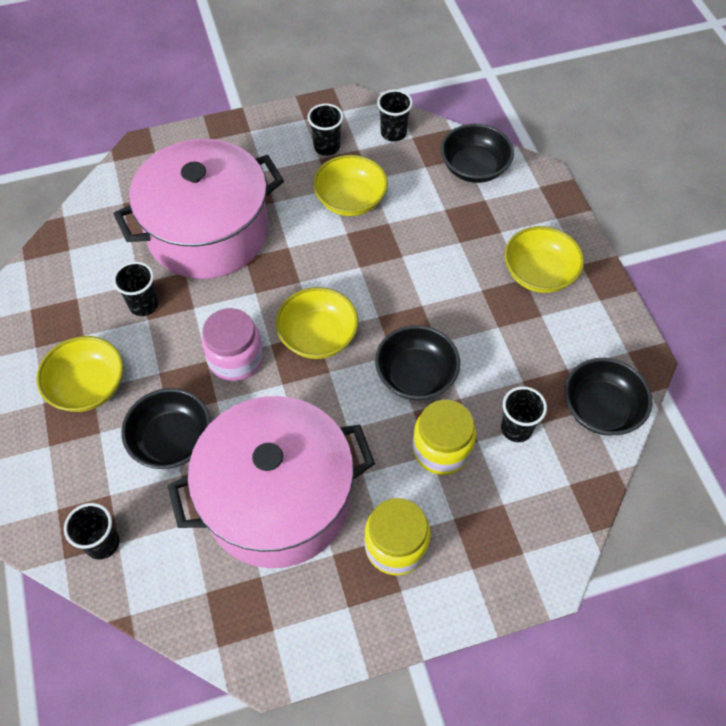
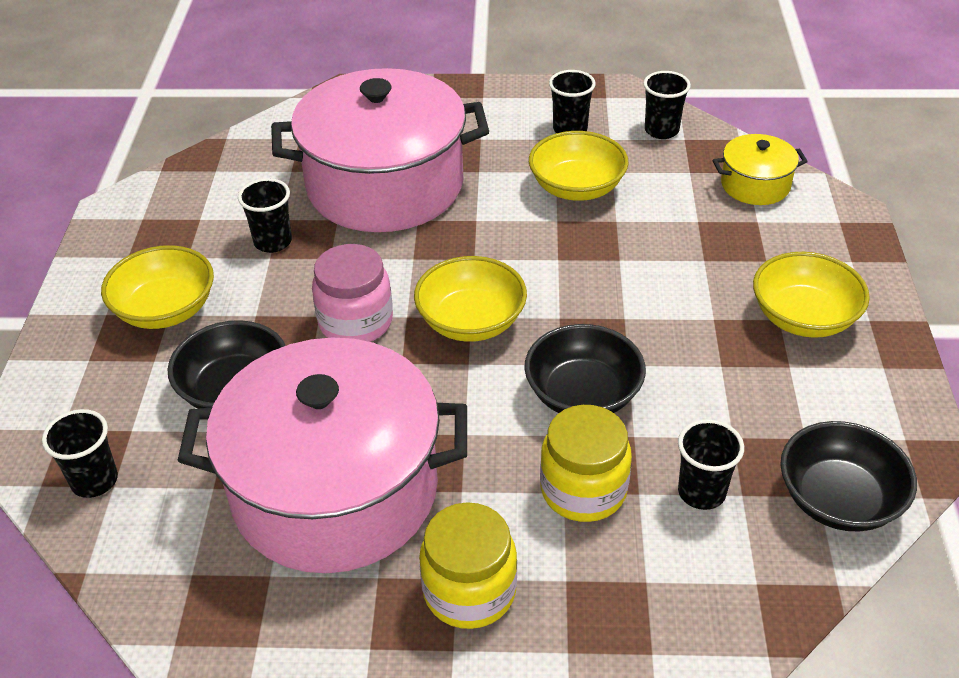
camera: 20 degrees right, 15 degrees down
(474, 168) = (755, 185): black bowl -> yellow pot

